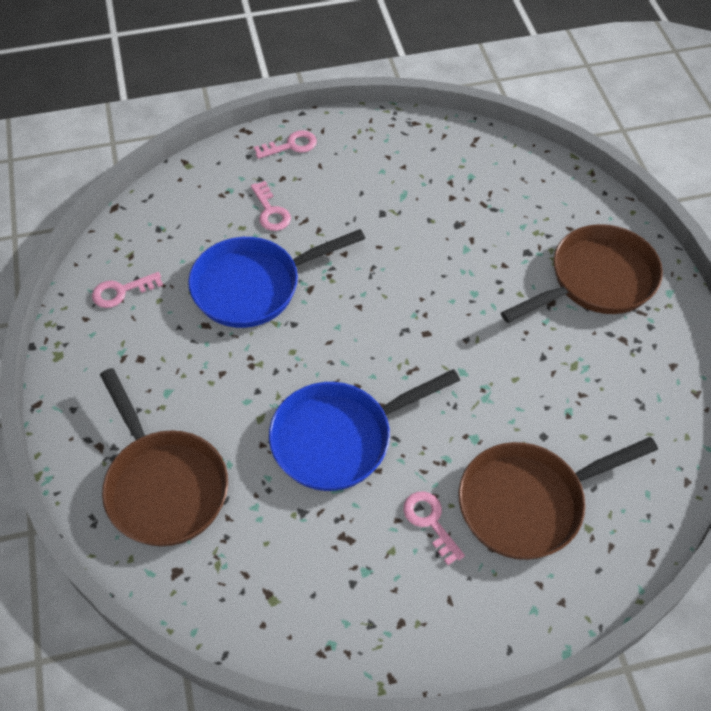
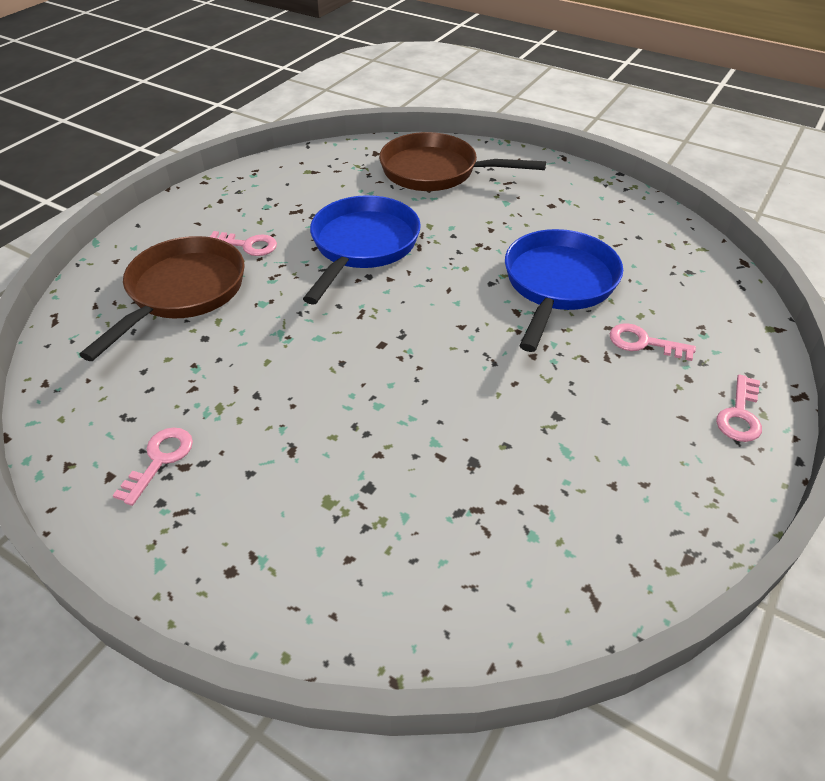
camera: 135 degrees right, 10 degrees down
(122, 291) = (631, 224): pink key -> pink key (159, 460)
(596, 280) = (261, 512): brown pan -> none

